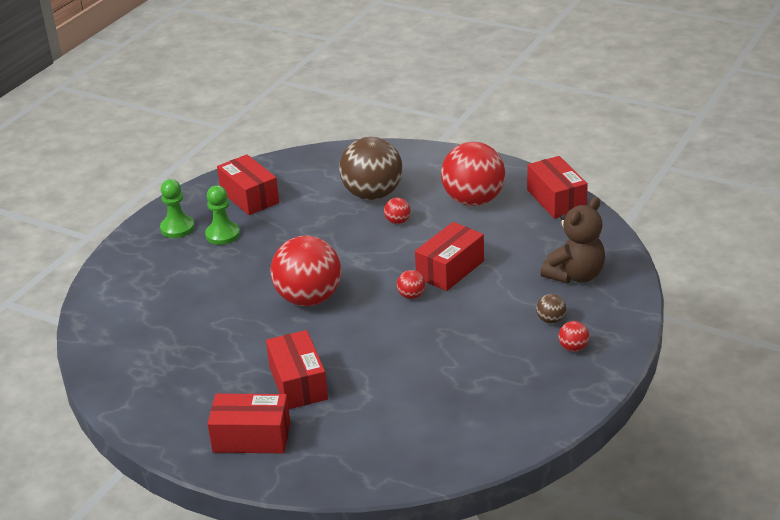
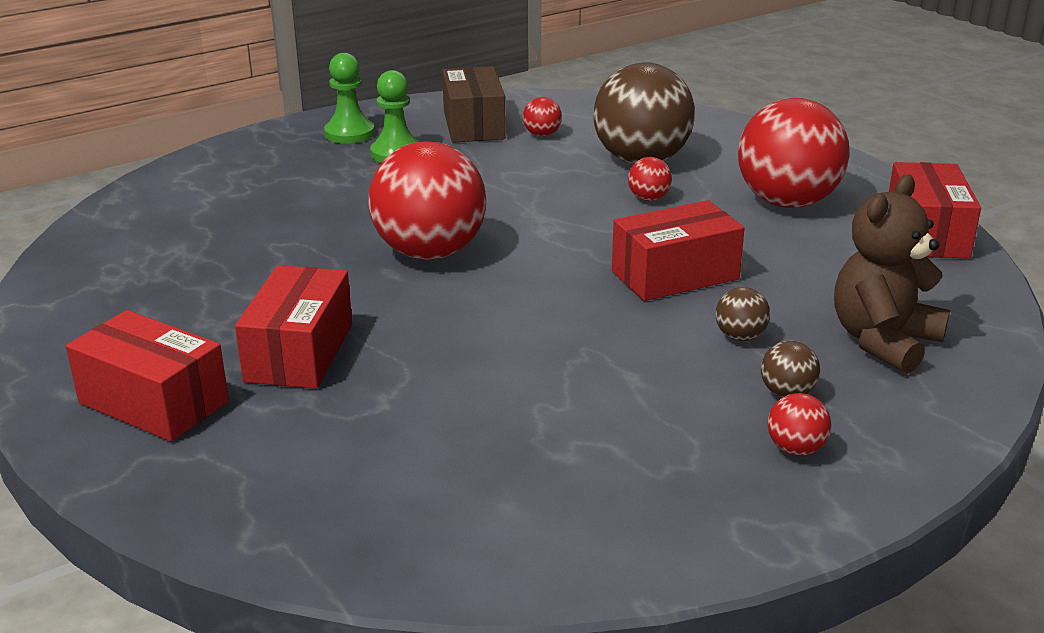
camera: 25 degrees right, 5 degrees down
(249, 197) = (473, 125): red box -> brown box
(411, 296) = (583, 292): red ball -> red ball (542, 135)
(508, 296) = (740, 337): none -> brown ball
(575, 275) = (883, 341): brown teddy bear -> brown teddy bear turned 150 degrees clockwise

